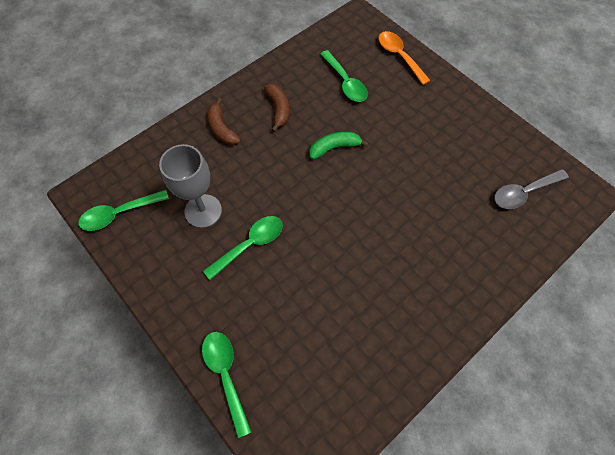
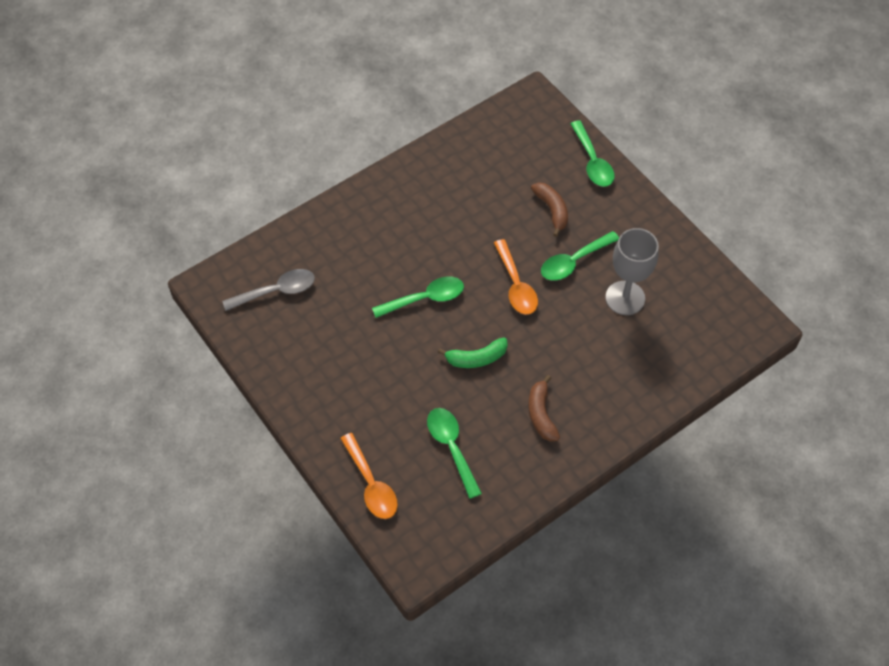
camera: 175 degrees left, 5 degrees down
(119, 214) = (715, 302): green spoon -> green spoon (425, 298)
(222, 128) = (611, 393): brown banana -> brown banana (552, 210)
(305, 215) = (516, 285): none -> orange spoon

